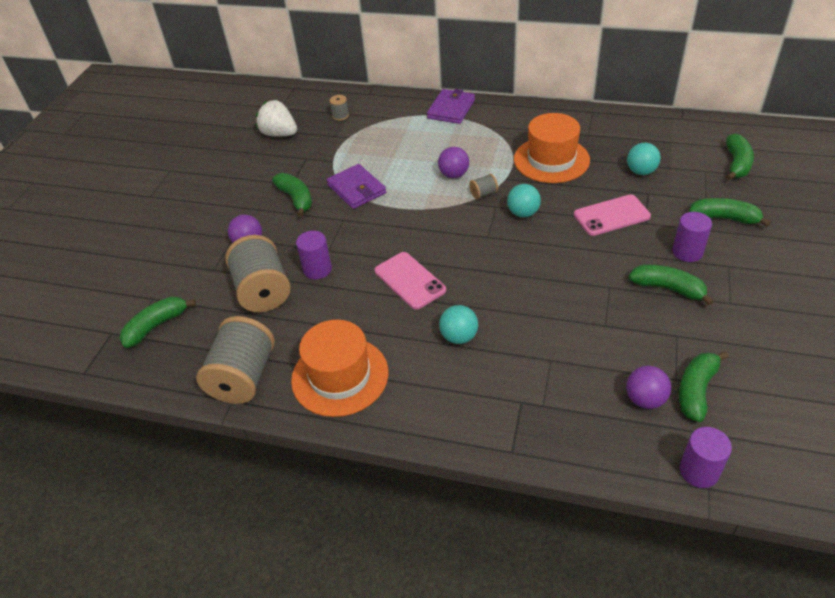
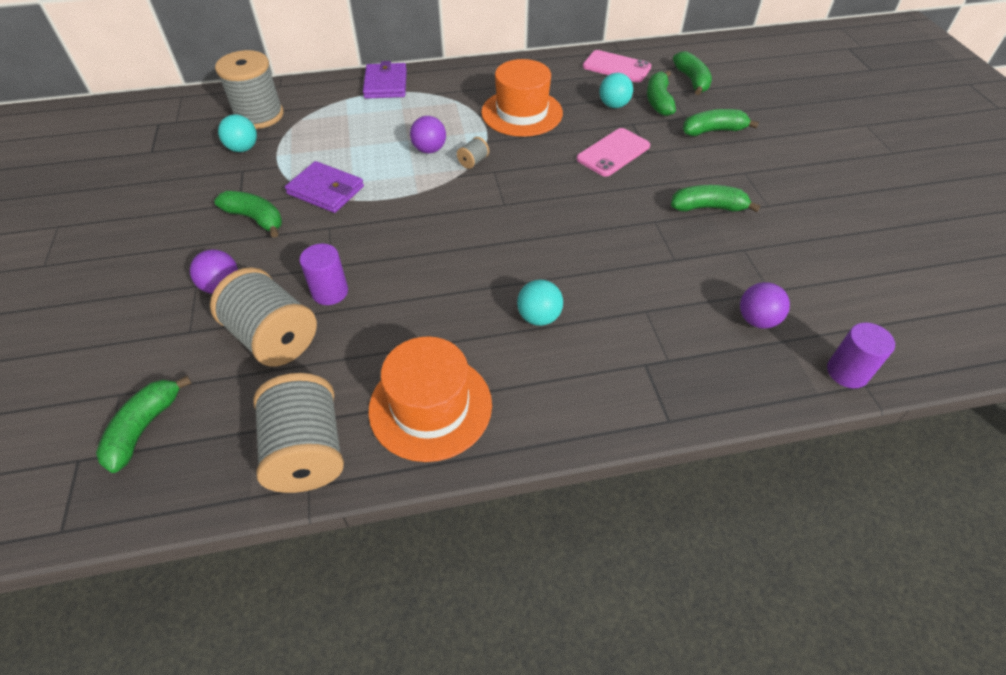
camera: 30 degrees left, 5 degrees up
(279, 134) = (191, 151): white strawberry -> none
(340, 116) = (259, 115): grey spool -> grey spool, size x2.38
(409, 281) = (448, 273): pink phone -> pink phone (616, 67)
(523, 213) = (526, 171): turquoise ball -> turquoise ball (243, 148)
(687, 252) = (702, 169): purple cylinder -> none
(696, 390) = (794, 295): green banana -> green banana (658, 101)

